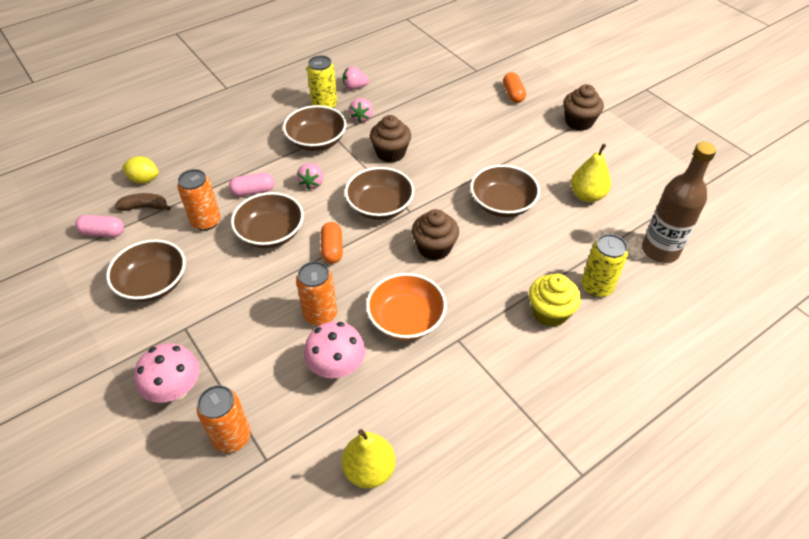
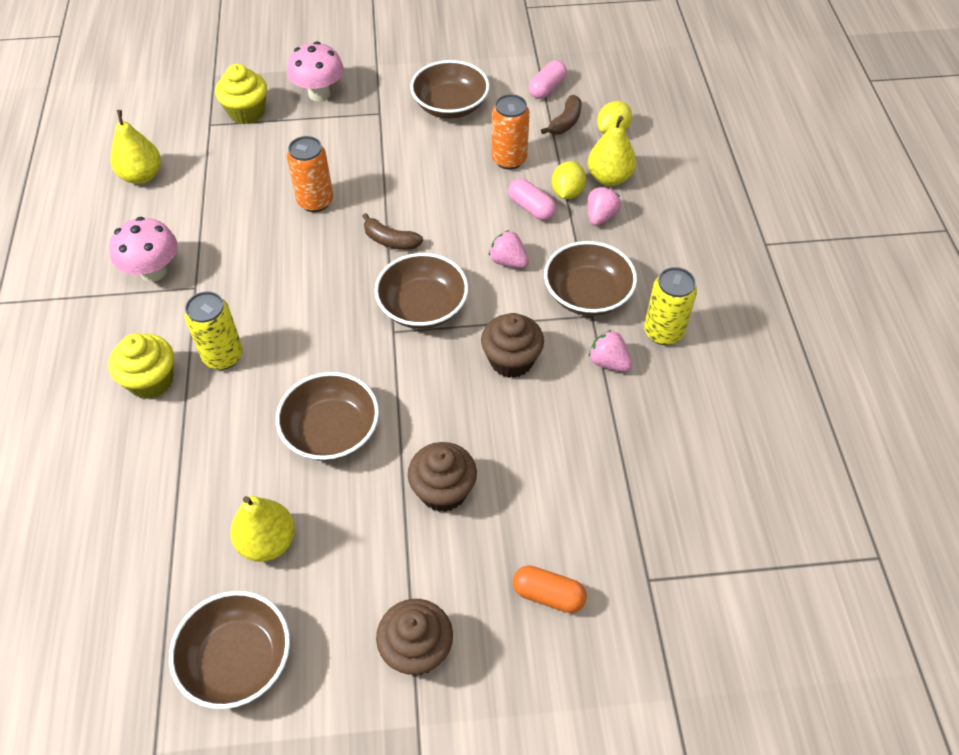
camera: 120 degrees right, 5 degrees up
(199, 165) = (609, 178): none -> yellow pear
(226, 180) = (567, 192): none -> yellow lemon
(232, 437) = (246, 112): orange can -> yellow cupcake
(253, 191) = (531, 208): pink capsule -> pink capsule turned 60 degrees counterclockwise
(271, 233) = (453, 201): brown bowl -> brown bowl (237, 660)
(332, 249) = (390, 240): orange capsule -> brown banana
(337, 368) = (248, 191): pink mushroom -> pink mushroom (153, 272)
(355, 87) = (689, 384): pink strawberry -> pink strawberry (600, 217)
(406, 319) = (253, 260): orange bowl -> none
(434, 248) = (320, 326): brown cupcake -> brown cupcake (443, 491)
(596, 287) = (137, 447): yellow can -> yellow can (223, 356)
(660, 250) = (117, 559): brown bottle -> none

